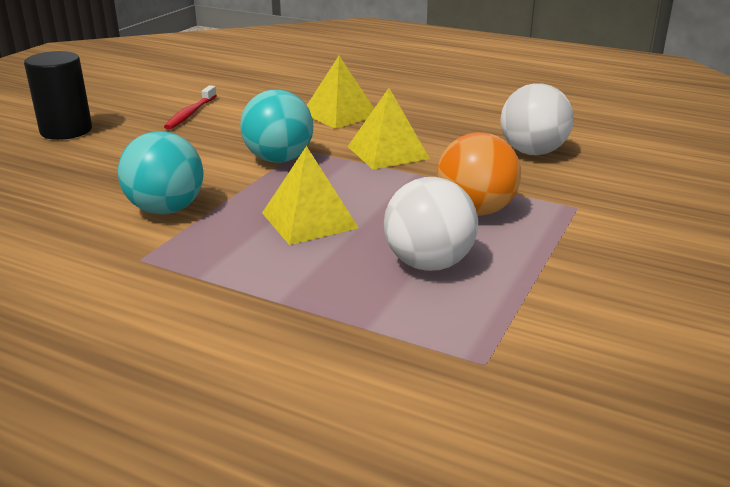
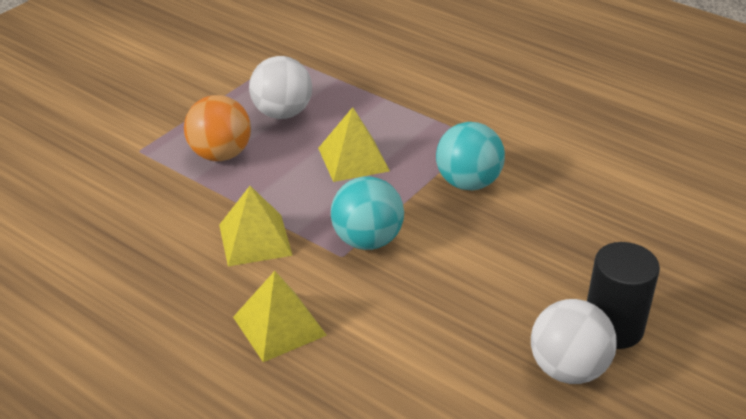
camera: 170 degrees left, 10 degrees up
(190, 114) = (468, 352): red toothbrush -> none
(532, 152) = (112, 223): white ball -> white ball (568, 369)

